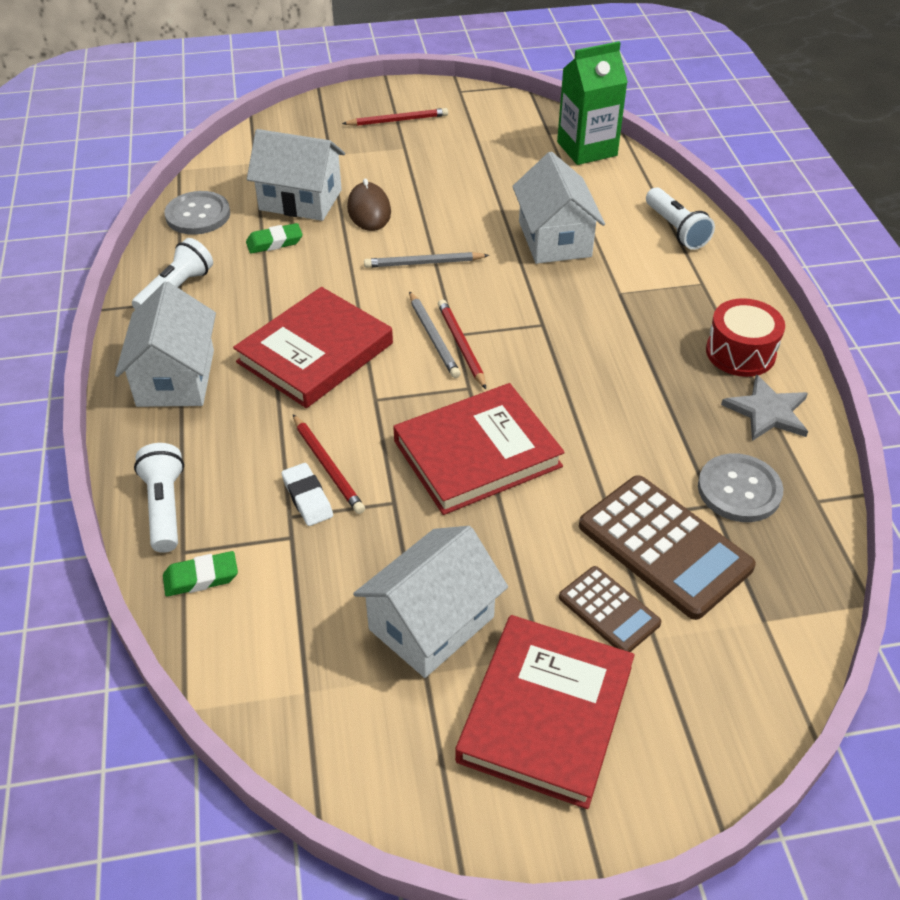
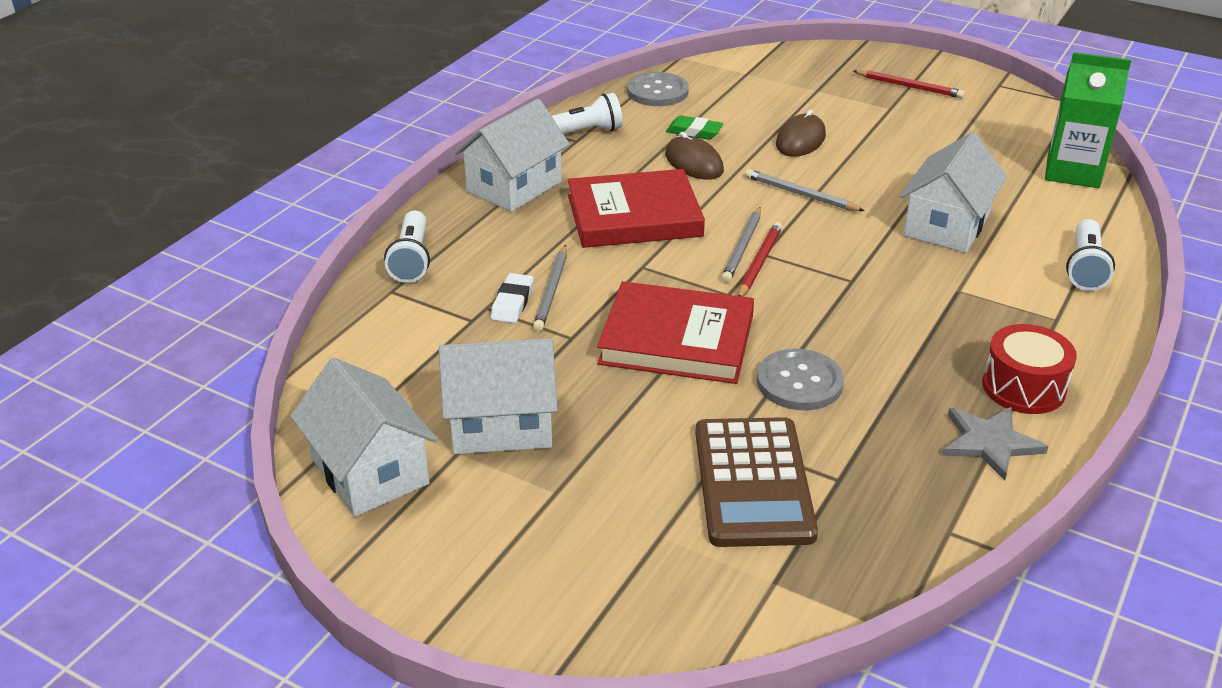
camera: 40 degrees right, 10 degrees down
(165, 507) = (412, 259): white flashlight -> white flashlight turned 150 degrees clockwise
(201, 577) = (384, 311): green eraser -> none
(300, 200) = (751, 112): white house -> white house (370, 471)
(307, 274) = (694, 163): none -> brown mouse
(327, 466) = (551, 291): red pencil -> grey pencil
(545, 713) = (510, 528): red book -> none
(609, 610) = (647, 496): brown calculator -> none
(739, 490) = (879, 482): grey button -> grey button (799, 382)

